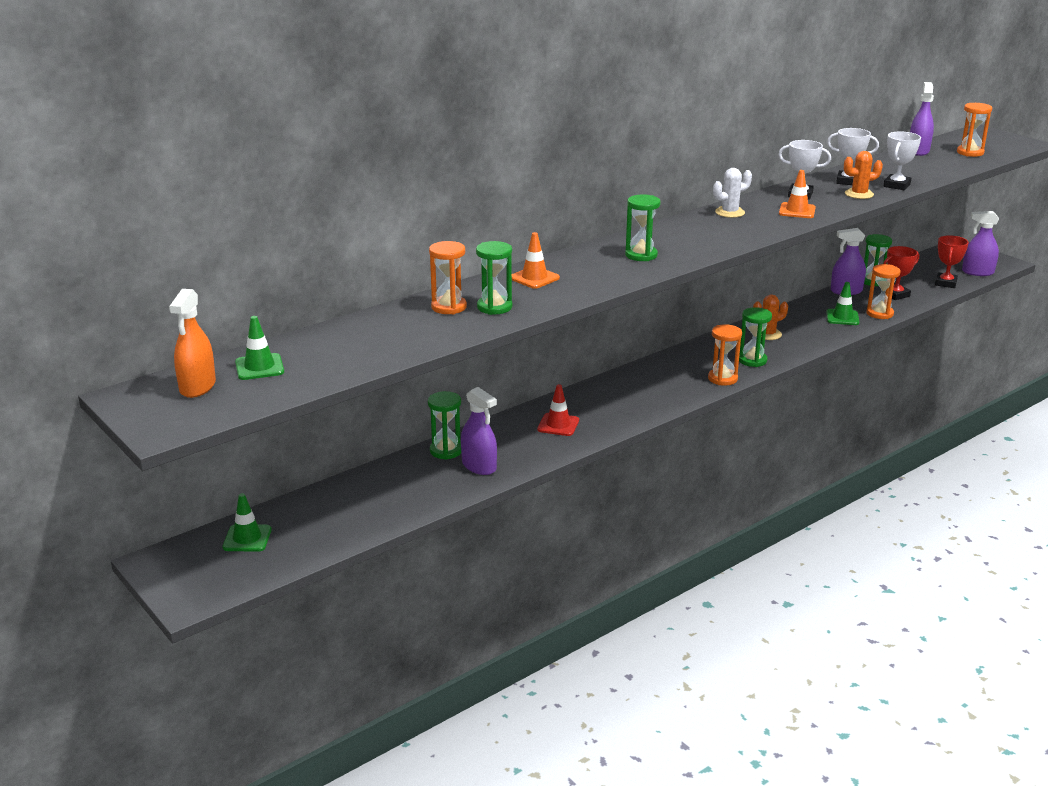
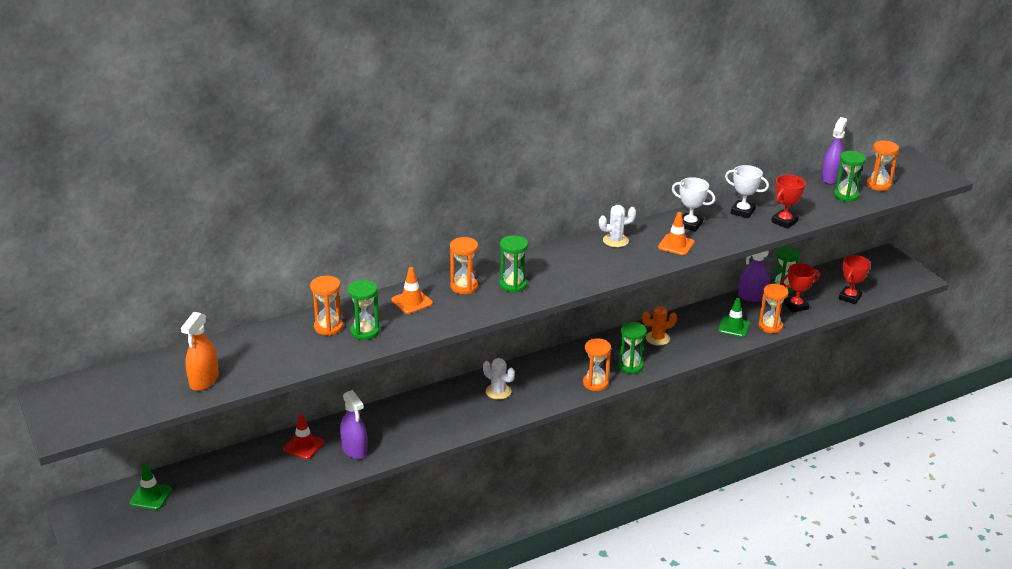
camera: 10 degrees right, 5 degrees up
(198, 387) = (104, 390): orange spray bottle -> orange spray bottle (204, 380)
(259, 367) = (157, 375): green traffic cone -> none
(446, 451) = (334, 430): green hourglass -> green hourglass (846, 196)
(558, 425) = (435, 415): red traffic cone -> red traffic cone (304, 446)
(586, 261) = (464, 287): none -> orange hourglass
(619, 396) = (498, 391): none -> white cactus
(859, 194) = (743, 229): orange cactus -> none
(896, 185) = (784, 222): white trophy -> red trophy
(977, 272) = (887, 288): purple spray bottle -> none

